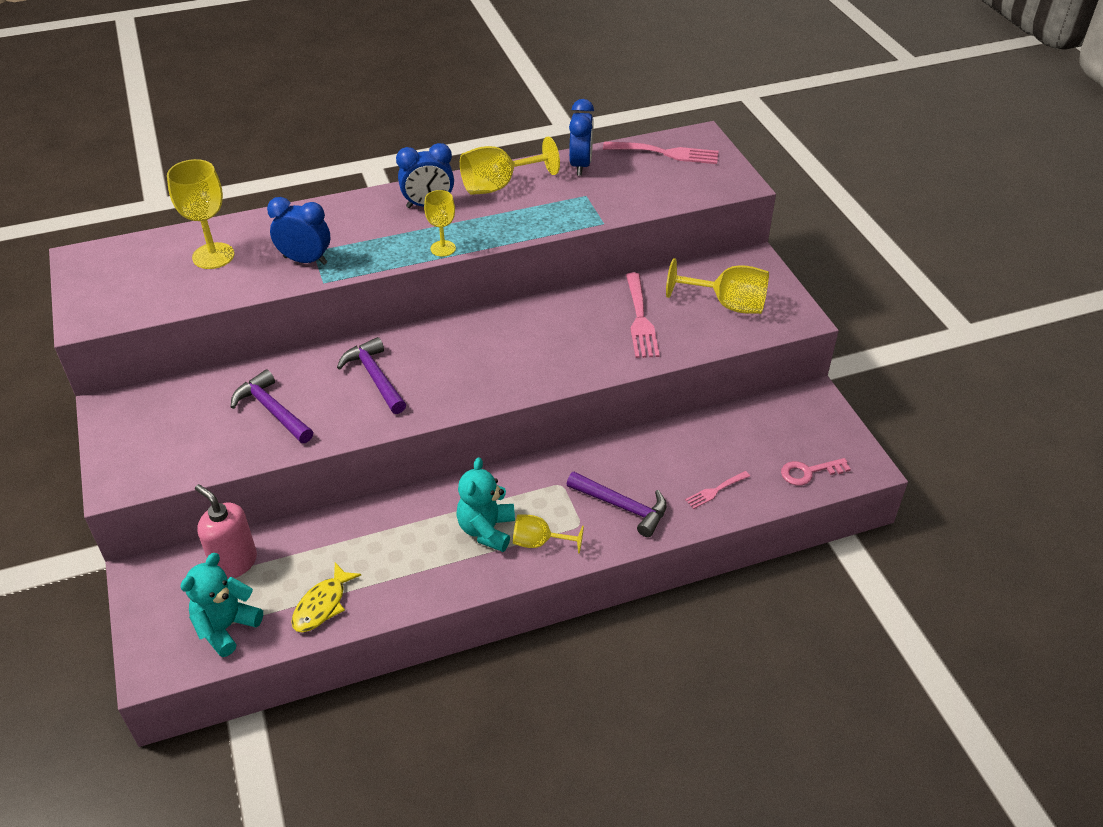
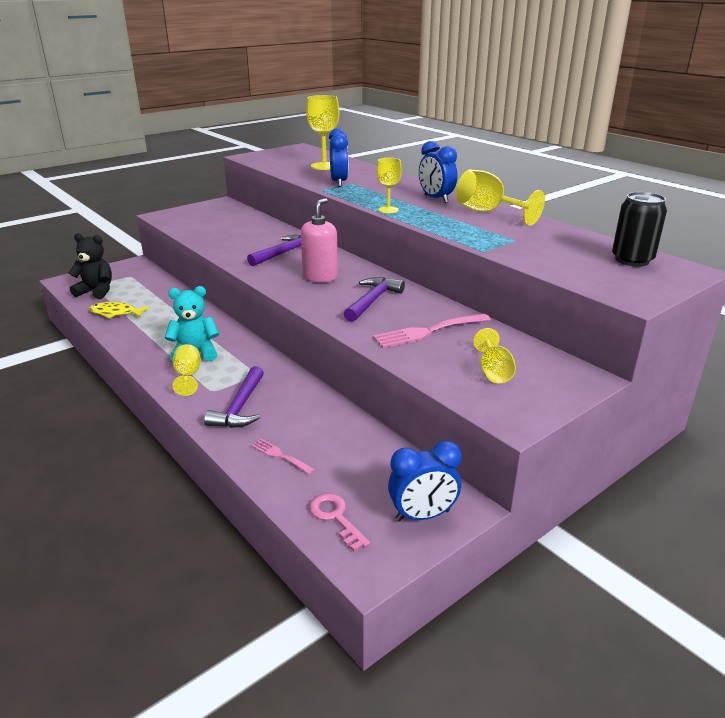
camera: 70 degrees right, 15 degrees down
(226, 627) = (96, 291): turquoise teddy bear -> black teddy bear
(234, 562) = (147, 283): pink soap dispenser -> pink soap dispenser (320, 277)
(272, 410) = (236, 234): purple hammer -> purple hammer (372, 300)
(580, 165) = (557, 232): blue clock -> blue clock (422, 515)
(666, 153) = (632, 260): pink fork -> black can
(727, 304) = (493, 372): yellow goblet -> yellow goblet, size x0.62

